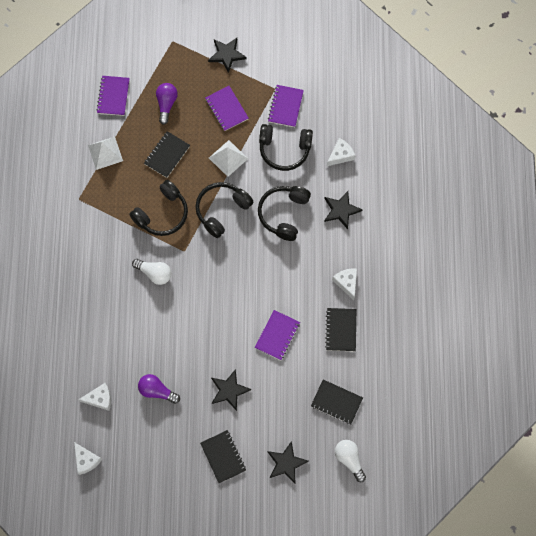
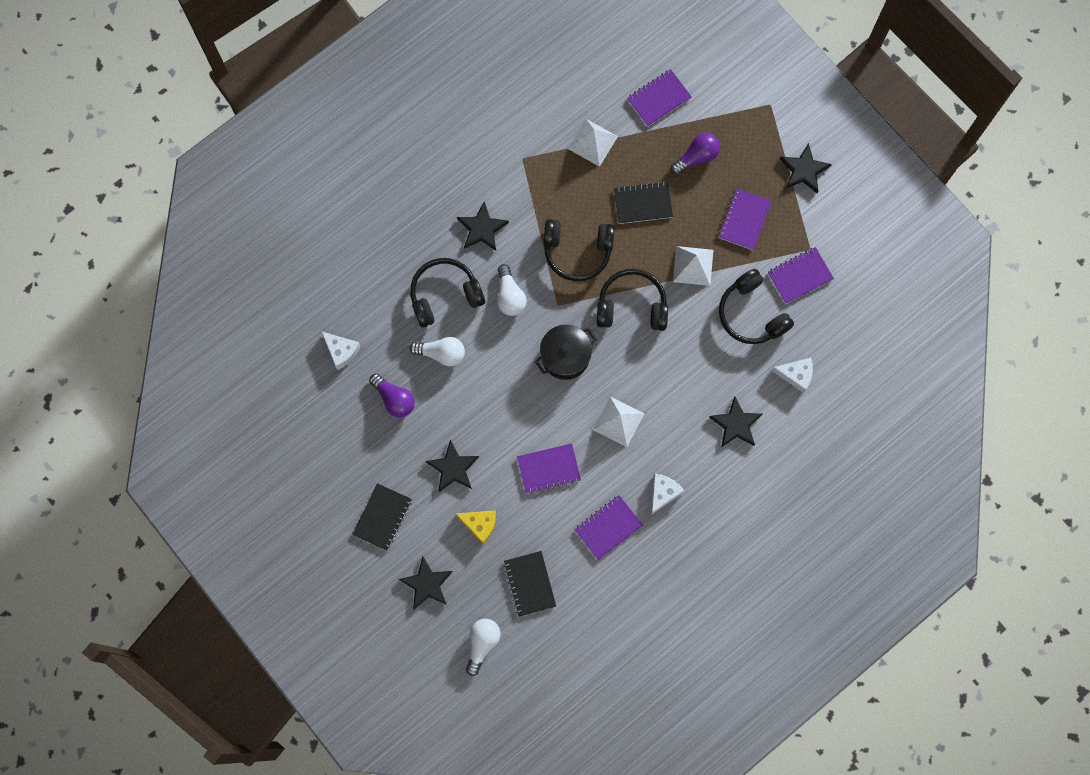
camera: 50 degrees right, 5 degrees up
(86, 460) = (272, 389): white cheese -> none
(99, 256) = (482, 229): none -> black star
(154, 341) = (441, 353): none -> white light bulb
(157, 391) = (394, 399): purple light bulb -> purple light bulb turned 150 degrees clockwise
(218, 271) = (565, 356): none -> black pot
(276, 402) = (479, 524): none -> yellow cheese
(283, 273) = (618, 421): none -> white pyramid
(284, 214) = (681, 370): black headphones -> black headphones (445, 295)
(341, 330) = (608, 527): black notebook -> purple notebook

